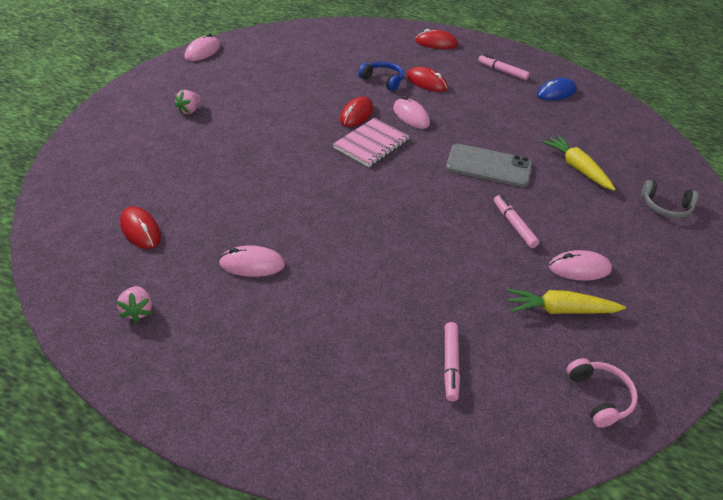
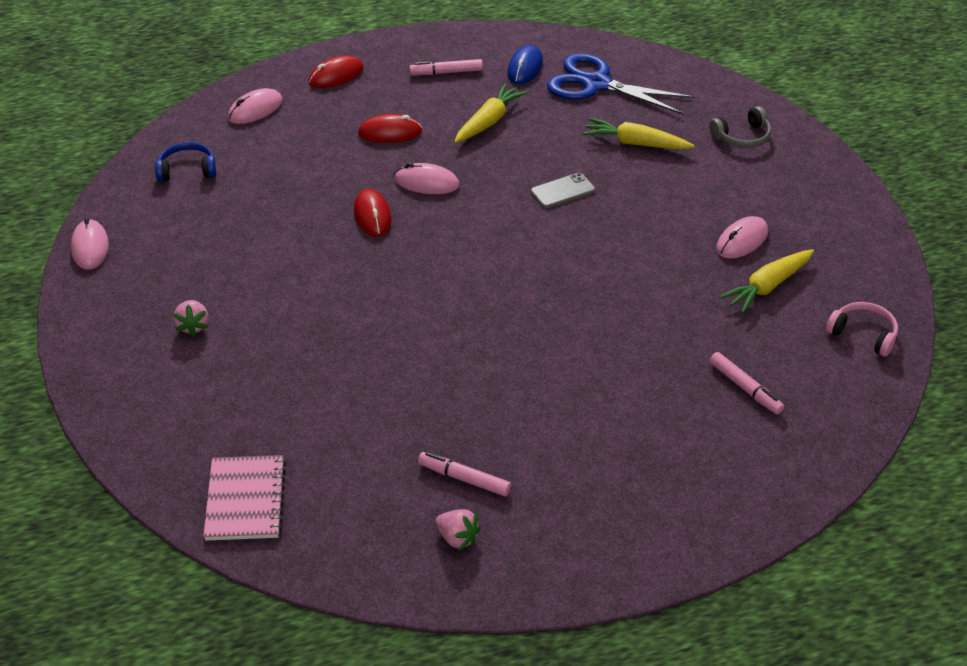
camera: 40 degrees left, 0 degrees up
(140, 230) = (346, 475): red mouse -> none
(252, 264) = (492, 428): pink mouse -> pink mouse (255, 110)
(371, 144) = (431, 239): pink notebook -> pink notebook (245, 500)
(383, 80) = (343, 158): blue headphones -> blue headphones (187, 170)
(488, 166) = (562, 191): grey phone -> grey phone, size x0.60
(493, 107) = (489, 121): none -> yellow carrot
(514, 225) = (651, 236): pink marker -> pink marker (464, 479)
(593, 123) = (596, 84): none -> blue scissors

